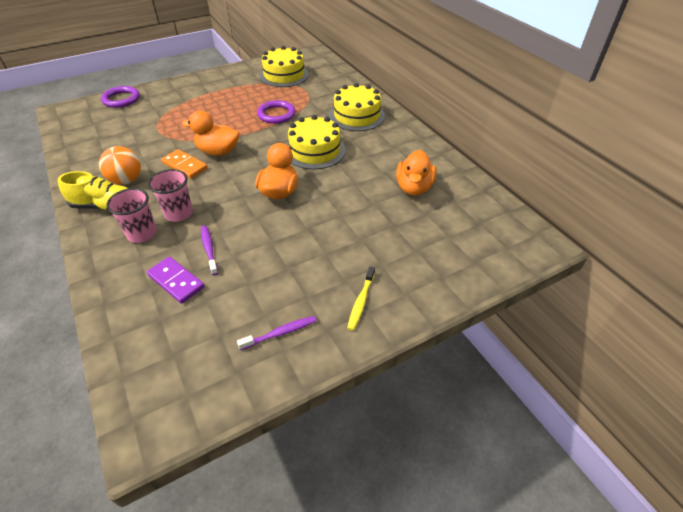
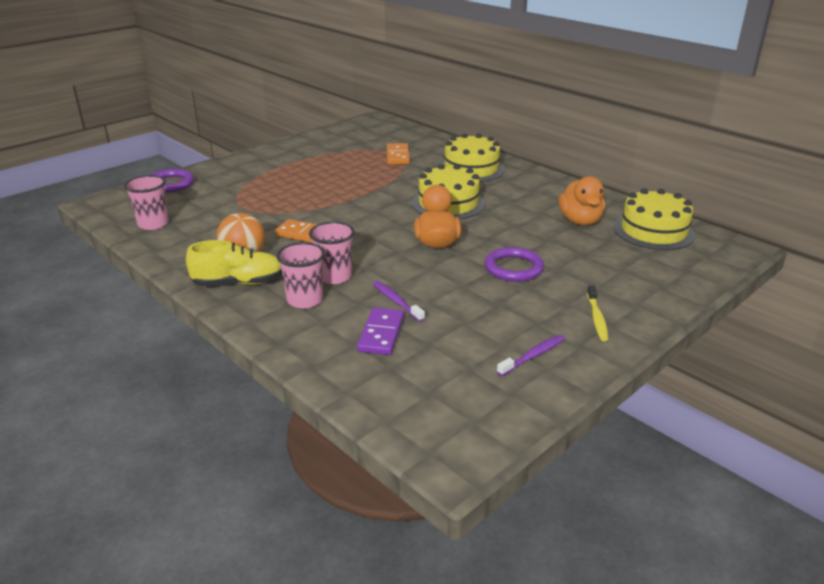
camera: 15 degrees left, 15 degrees down
(85, 137) = (153, 224): none -> pink cup
(176, 281) = (381, 334): purple domino -> purple domino turned 75 degrees clockwise
(218, 151) = (335, 217): orange duck -> none
(276, 114) = (378, 177): purple ring -> purple ring (513, 268)
(284, 75) = (358, 142): yellow cake -> yellow cake (653, 231)
(306, 94) = (397, 156): none -> orange domino

